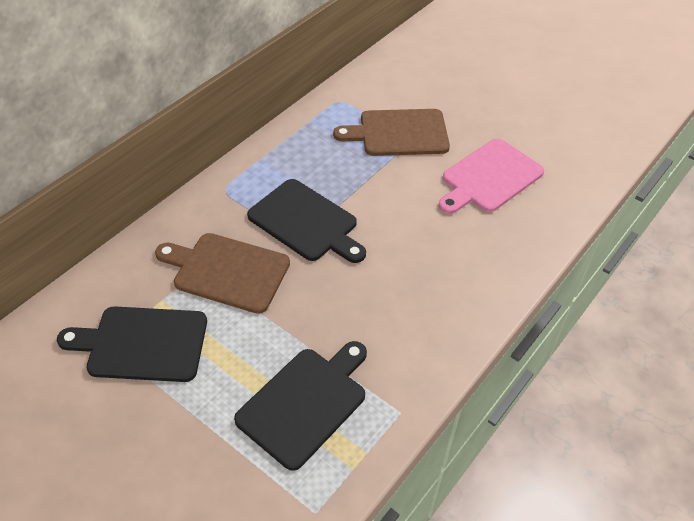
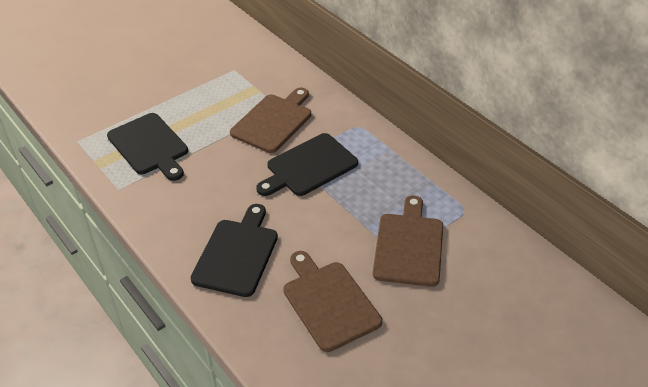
camera: 105 degrees right, 5 degrees down
(142, 344) = (228, 82): black cutting board -> black cutting board (237, 254)
(489, 177) = (329, 302): pink cutting board -> brown cutting board

